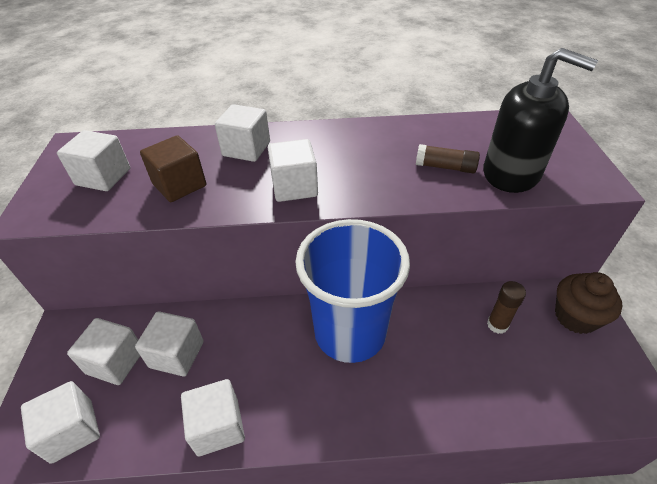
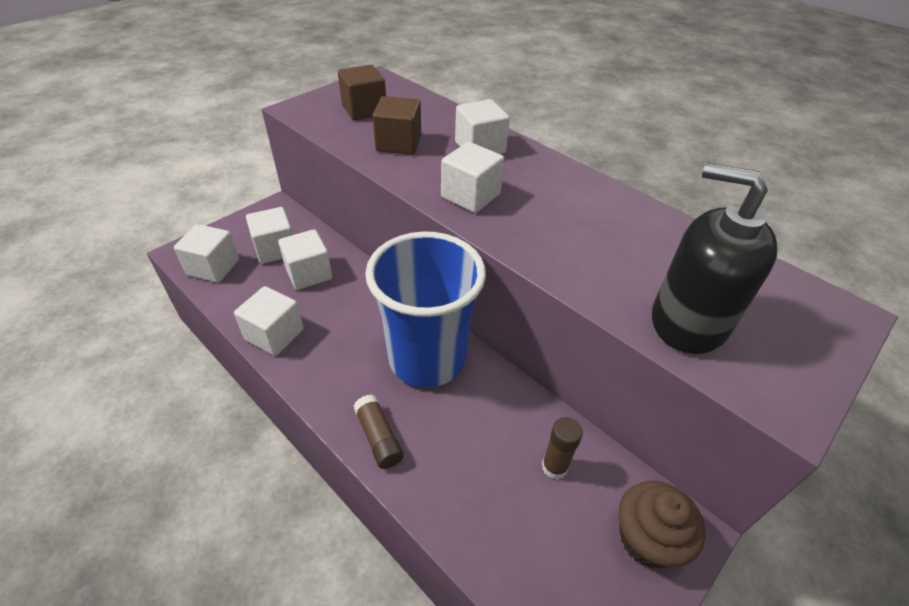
camera: 45 degrees right, 0 degrees up
(103, 177) = (364, 110): white cube -> brown cube
(445, 167) = (626, 269): brown glue stick -> brown glue stick (378, 437)
(511, 173) = (688, 321): black soap dispenser -> black soap dispenser turned 135 degrees clockwise

